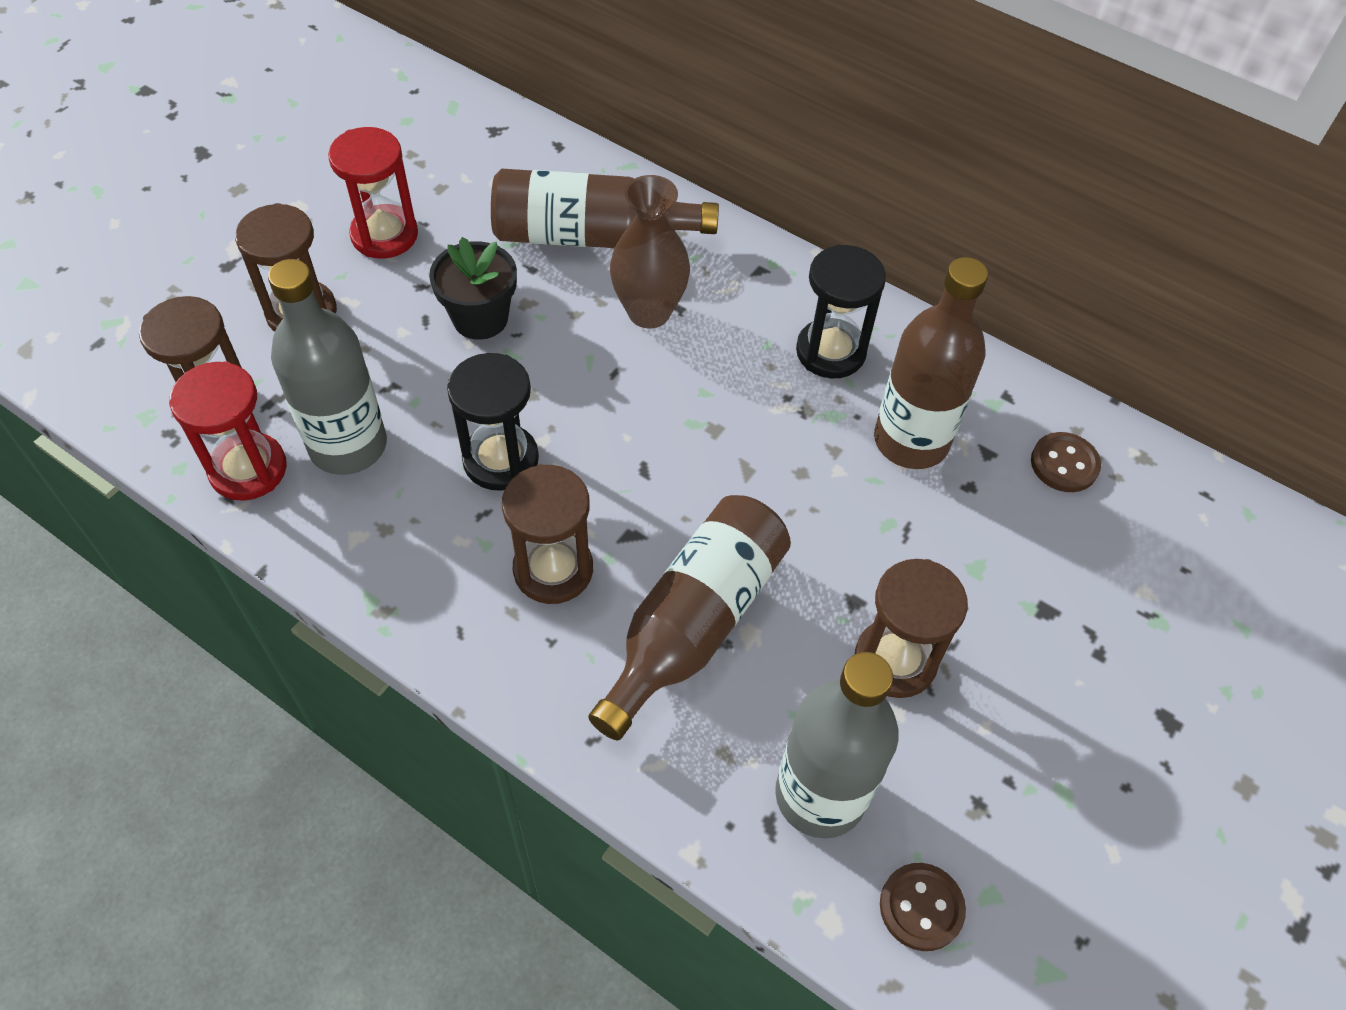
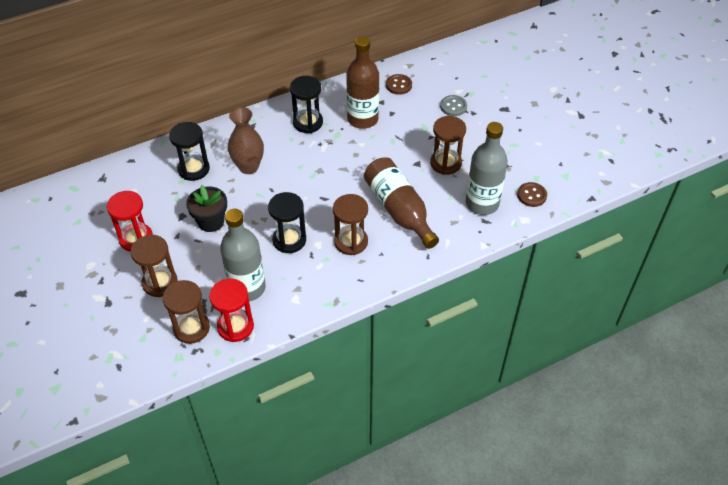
camera: 60 degrees left, 5 degrees down
(591, 236) = (193, 169): brown bottle -> black hourglass
(1086, 602) = (453, 106): none -> grey button

